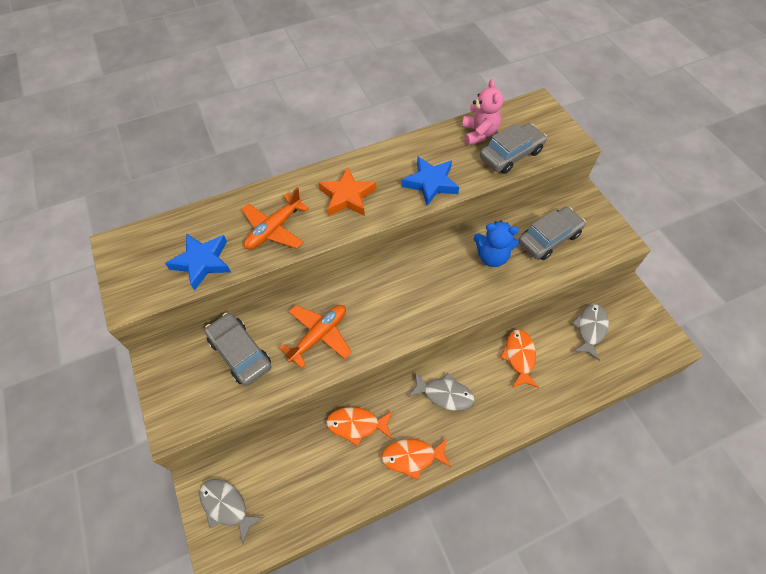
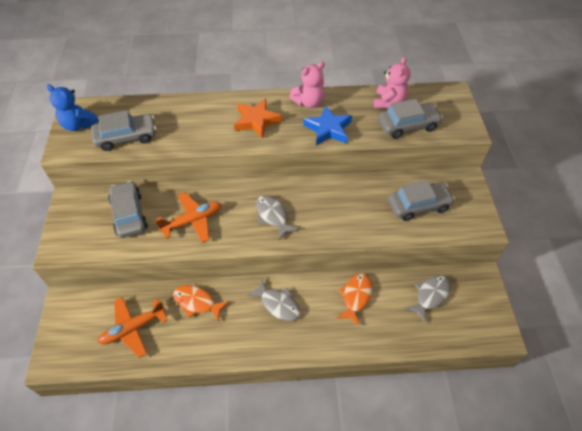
camera: 20 degrees right, 5 degrees down
(202, 262) = (126, 137): blue star -> grey car
(226, 506) = (74, 325): grey fish -> grey fish (273, 216)
(274, 229) = (189, 129): orange plane -> orange plane (133, 328)
(394, 157) = (309, 102): none -> pink teddy bear
(412, 457) = (228, 342): orange fish -> none
(492, 256) = (361, 205): blue teddy bear -> blue teddy bear (79, 125)

